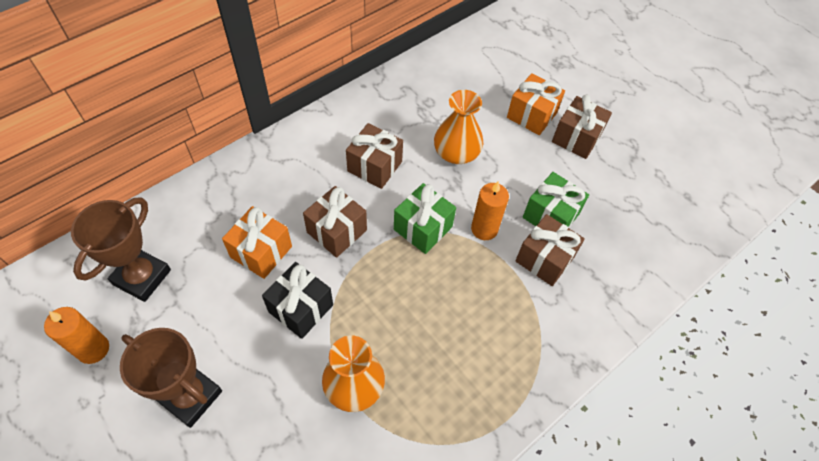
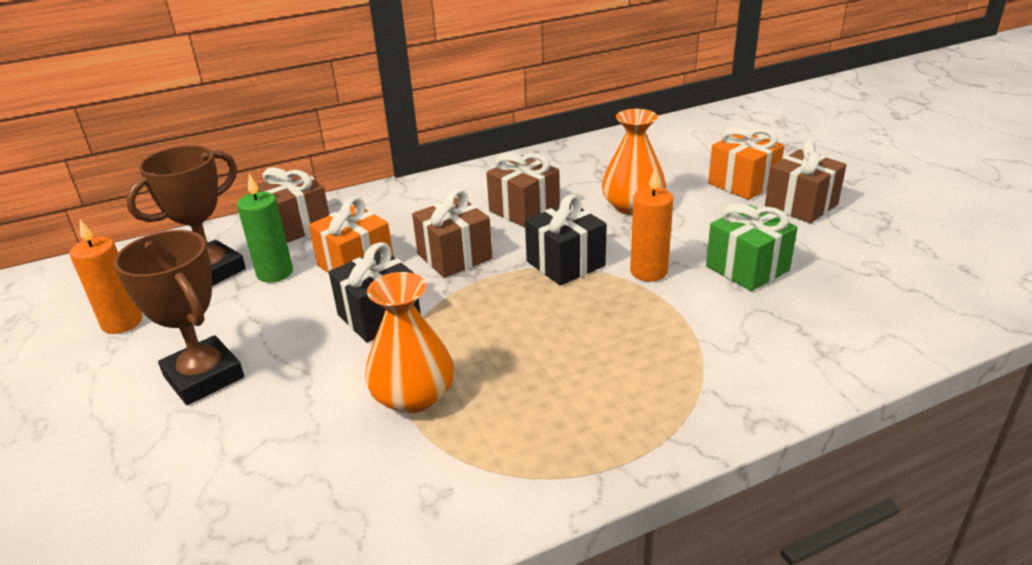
camera: 20 degrees right, 25 degrees down
(198, 271) = (275, 273): none -> green candle
(423, 228) = (565, 263): green gift -> black gift
(544, 259) = (728, 306): brown gift -> brown gift (297, 225)

